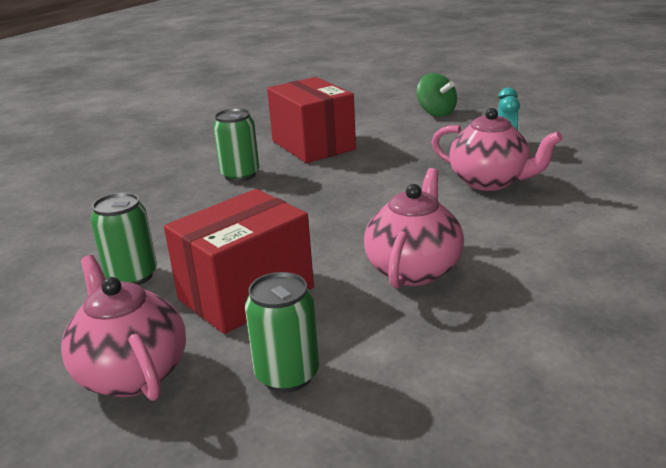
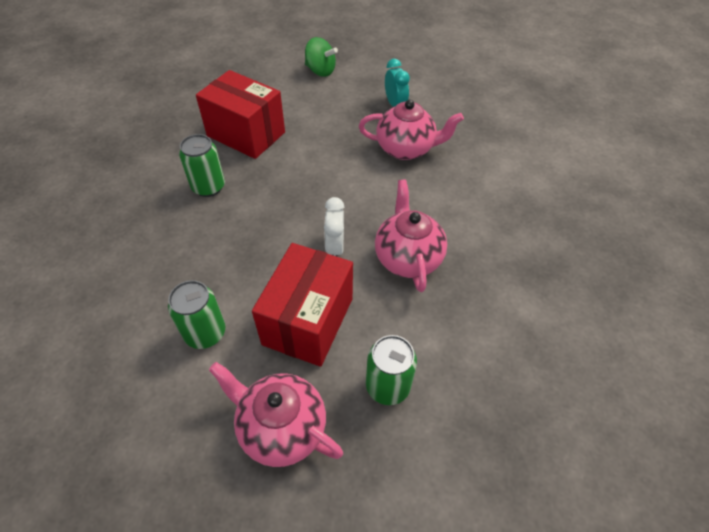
camera: 30 degrees left, 25 degrees up
(331, 242) = (335, 247): none -> white clock

